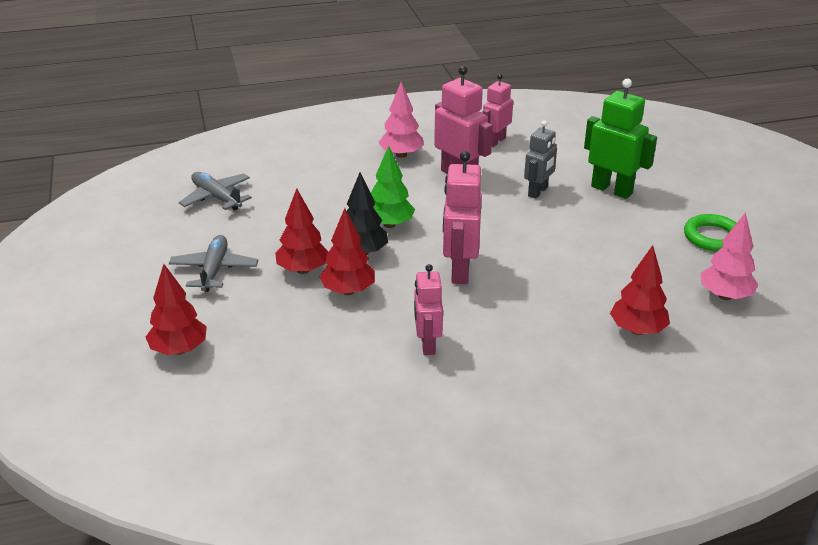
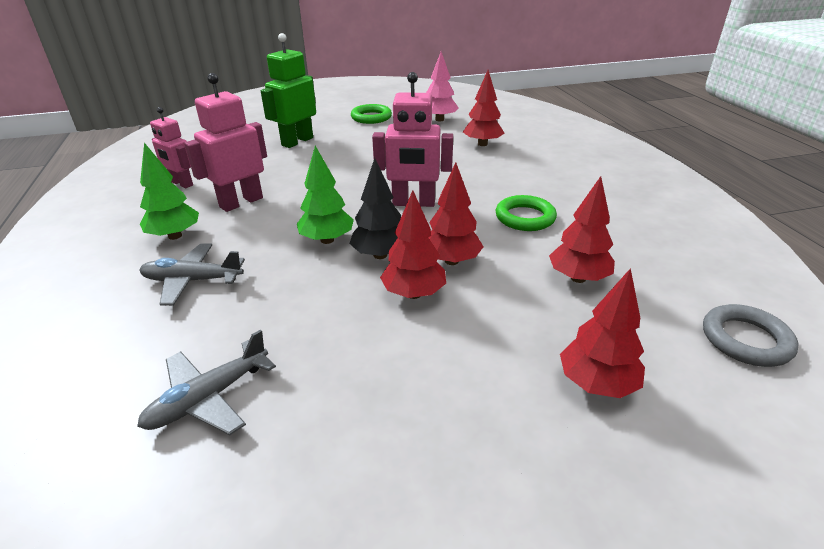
camera: 90 degrees left, 0 degrees up
(200, 449) = (745, 340): none -> grey ring
(214, 270) = (416, 373): grey plane -> grey plane (192, 281)
(309, 364) = (578, 278): none -> red tree
(401, 155) = (175, 236): pink tree -> green tree
(427, 344) = (525, 217): pink robot -> green ring
(538, 192) = (289, 168): grey robot -> none

